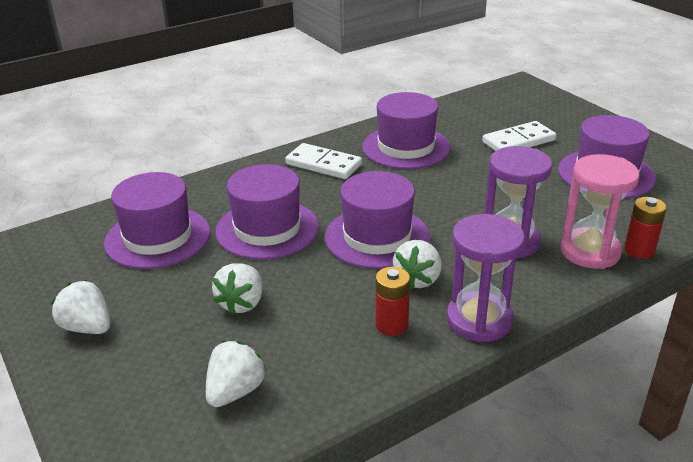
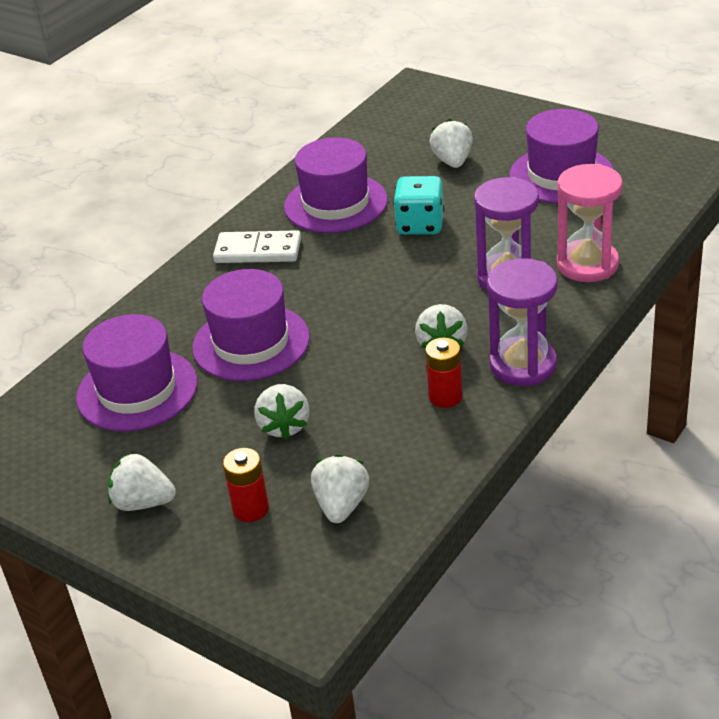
camera: 20 degrees left, 5 degrees up
(377, 237) = (373, 315): purple hat -> none
(462, 180) = (420, 225): none -> turquoise dice
(518, 141) = (453, 161): white domino -> white strawberry
(639, 250) = (631, 249): red battery -> red battery (251, 509)

